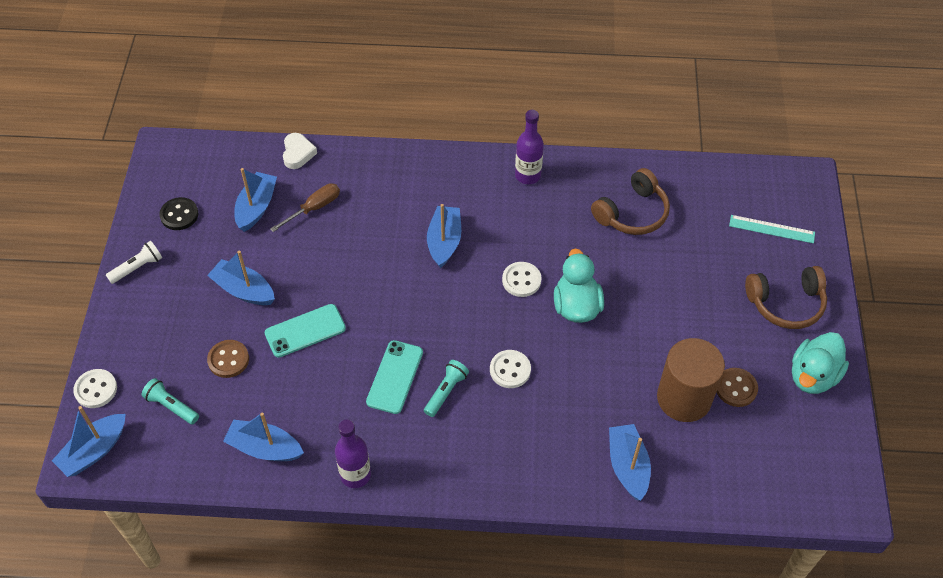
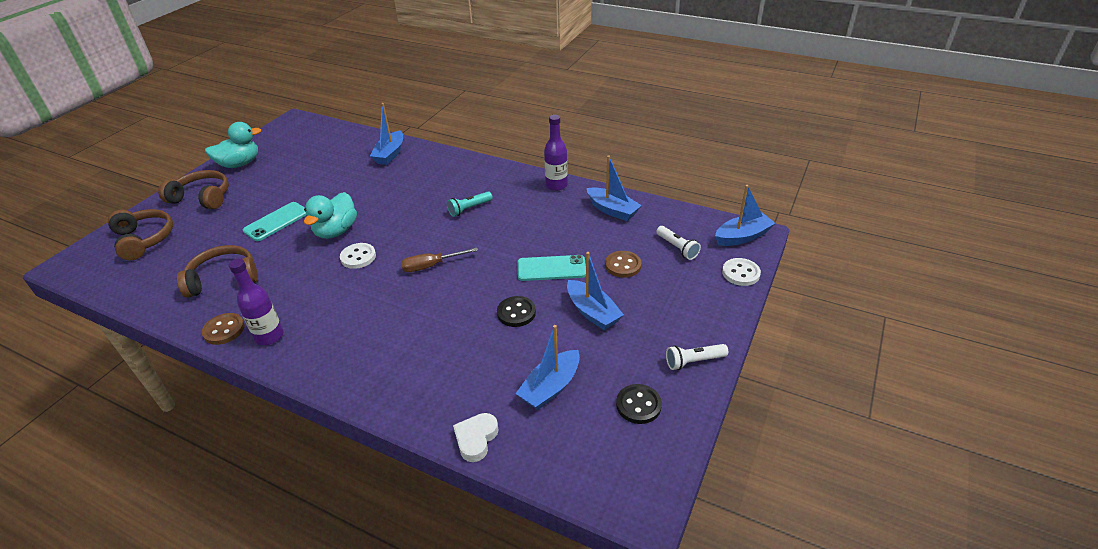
camera: 155 degrees left, 15 degrees down
(171, 406) = (677, 248): turquoise flashlight -> white flashlight
(314, 208) = (491, 368): brown screwdriver -> brown screwdriver (431, 266)
(318, 266) = (516, 313): none -> black button
(394, 377) = (499, 224): turquoise phone -> turquoise phone (276, 222)
(444, 242) = (393, 301): blue boat -> none
(510, 370) = (416, 209): white button -> none
(684, 398) = (324, 172): brown cylinder -> none
(736, 388) = (289, 169): brown button -> brown button (224, 330)
(772, 229) = (144, 239): turquoise ruler -> brown headphones

